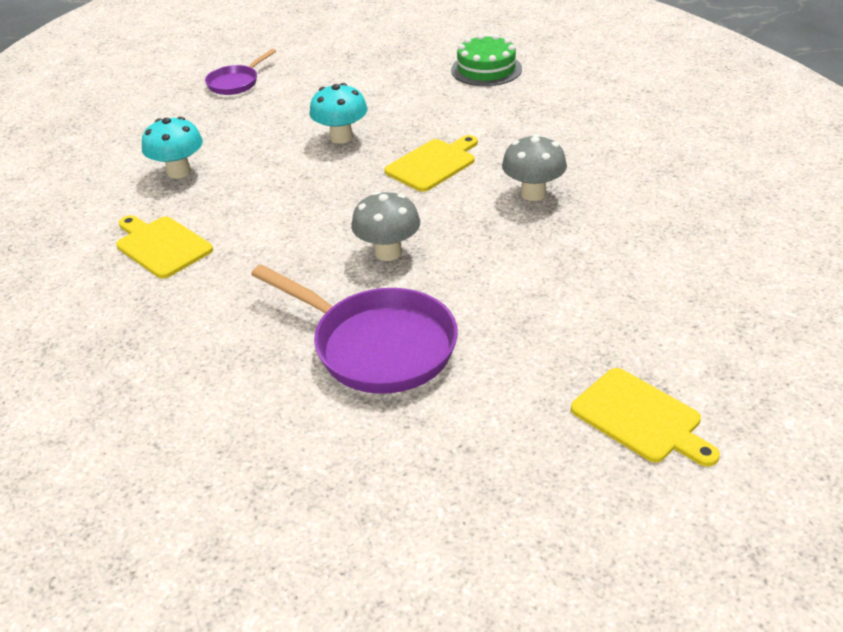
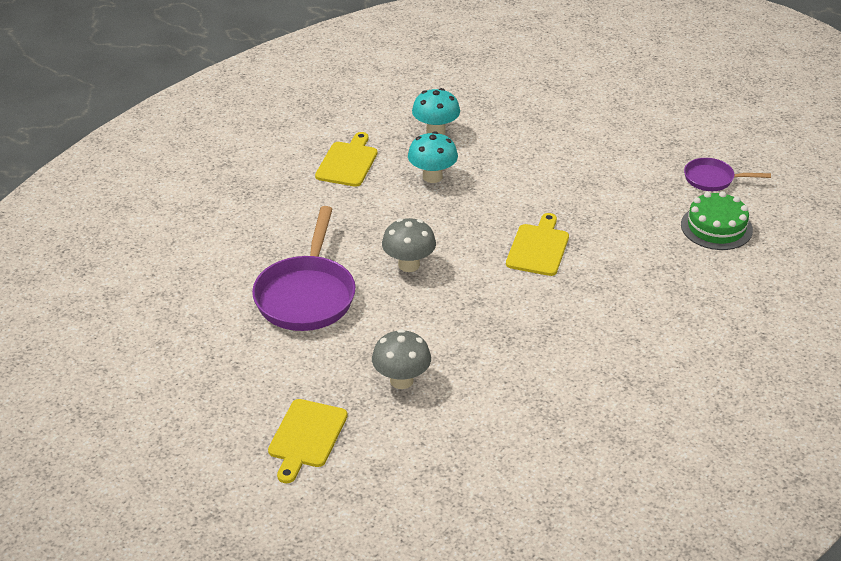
camera: 60 degrees right, 0 degrees up
(235, 83) = (576, 104): purple pan -> purple pan (712, 179)
(341, 137) = (540, 188): turquoise mushroom -> turquoise mushroom (432, 177)
(433, 164) = (538, 248): yellow cutting board -> yellow cutting board turned 90 degrees counterclockwise
(533, 193) = (536, 313): grey mushroom -> grey mushroom (401, 380)

